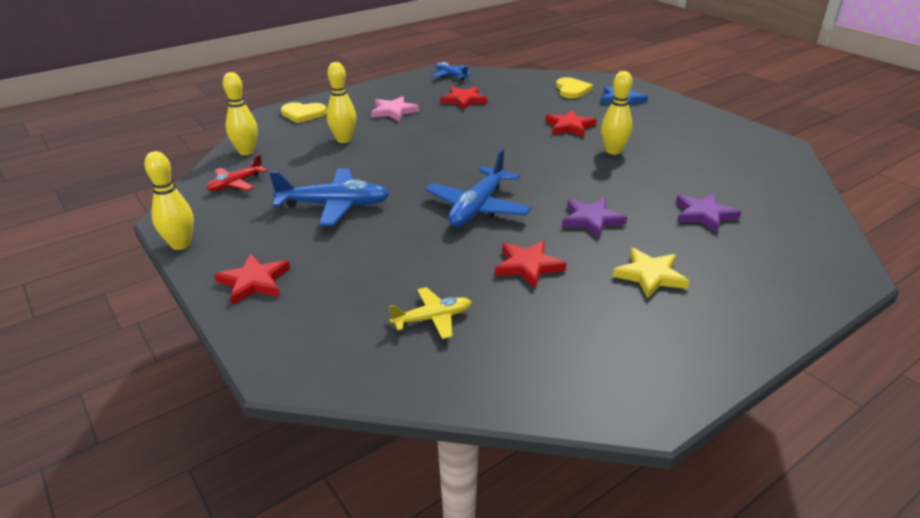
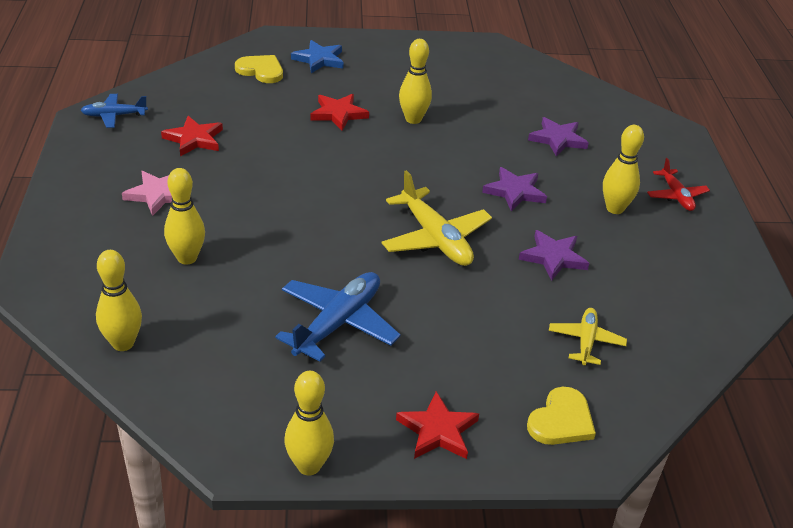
camera: 60 degrees left, 5 degrees up
(236, 184) = (204, 379): red plane -> red plane (676, 196)
(303, 114) = (68, 261): yellow heart -> yellow heart (561, 420)
(477, 208) = (435, 238): blue plane -> yellow plane
(528, 266) = (553, 257): red star -> purple star
(650, 275) = (615, 208): yellow star -> yellow bowling pin

